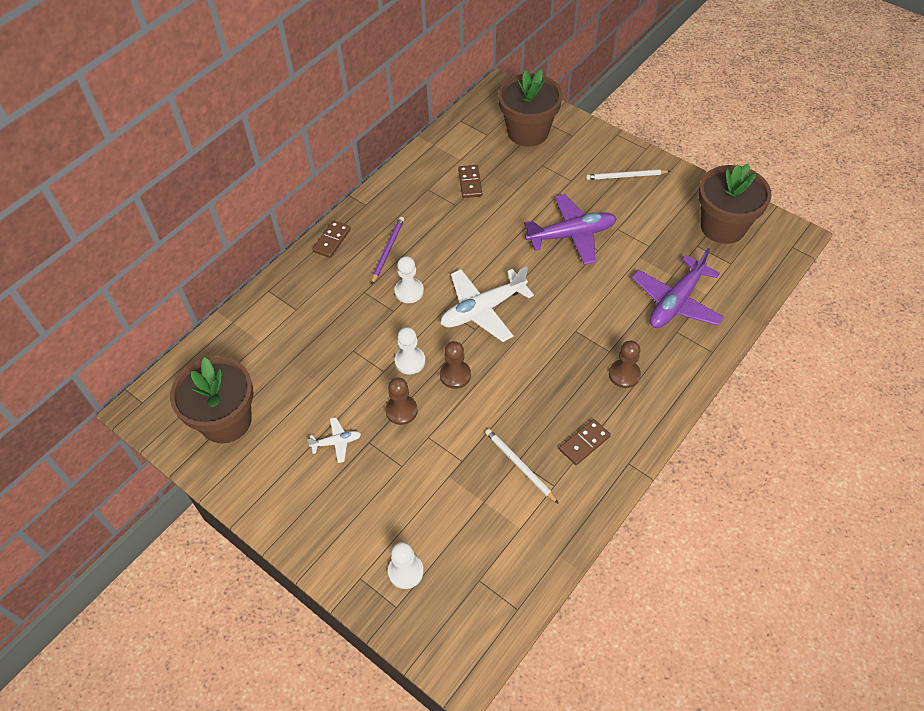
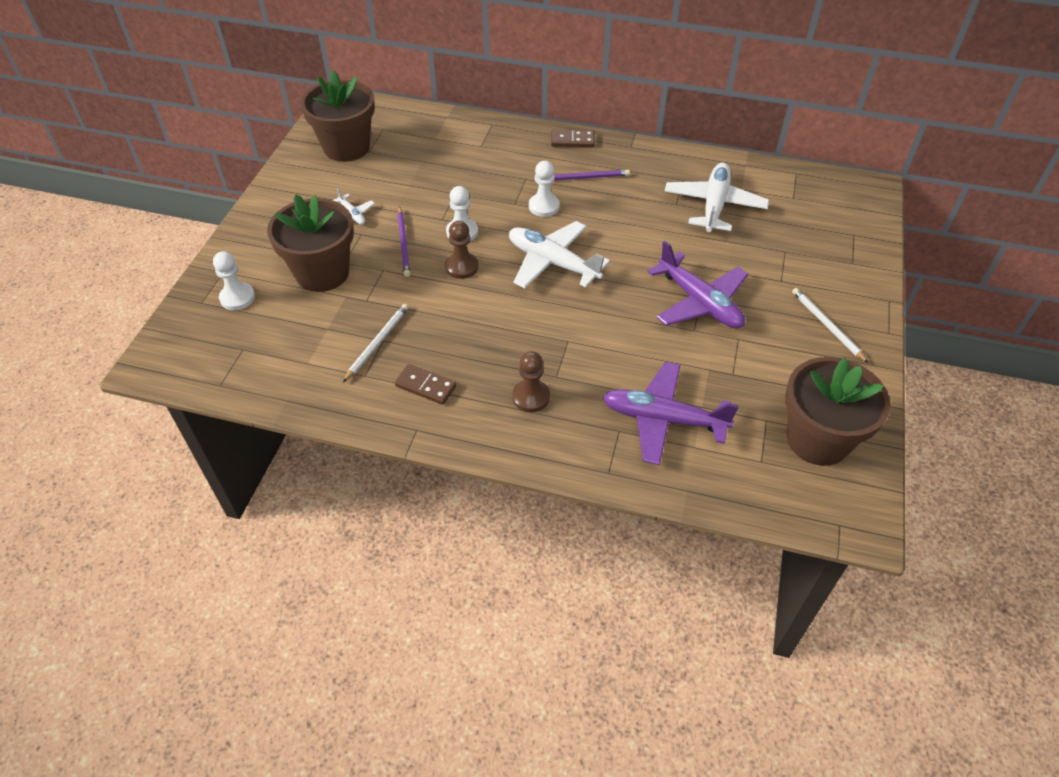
camera: 65 degrees right, 5 degrees down
(401, 410) = (404, 243): brown pawn -> purple pencil
(470, 183) = (714, 205): brown domino -> white plane
(528, 132) = (825, 226): brown flower pot -> brown flower pot (322, 273)

